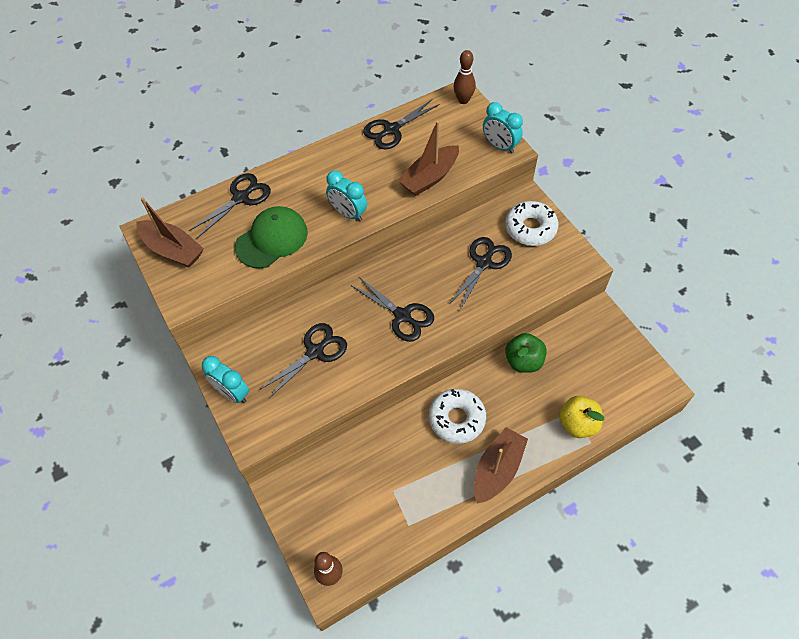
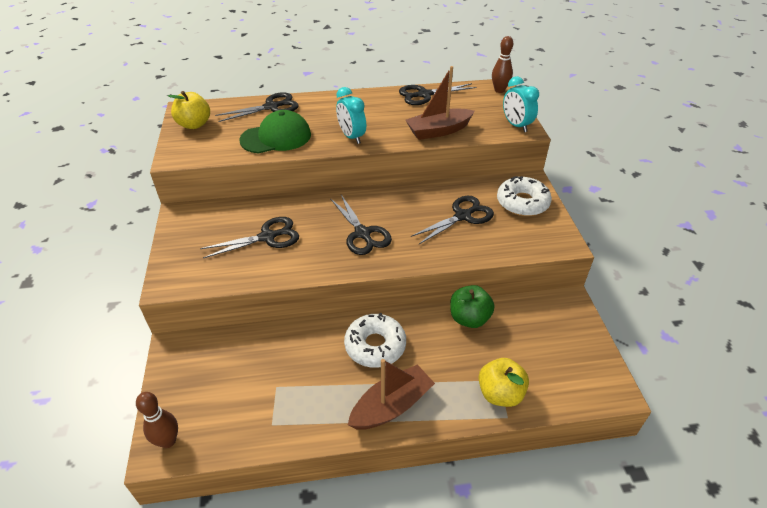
camera: 20 degrees right, 15 degrees down
(173, 250) = (194, 124): brown boat -> yellow apple
(232, 393) = (177, 245): turquoise clock -> none

